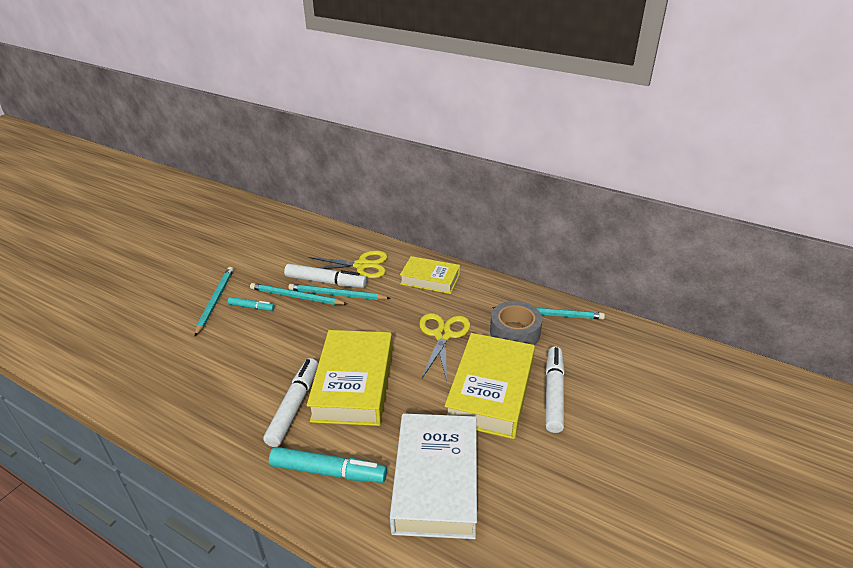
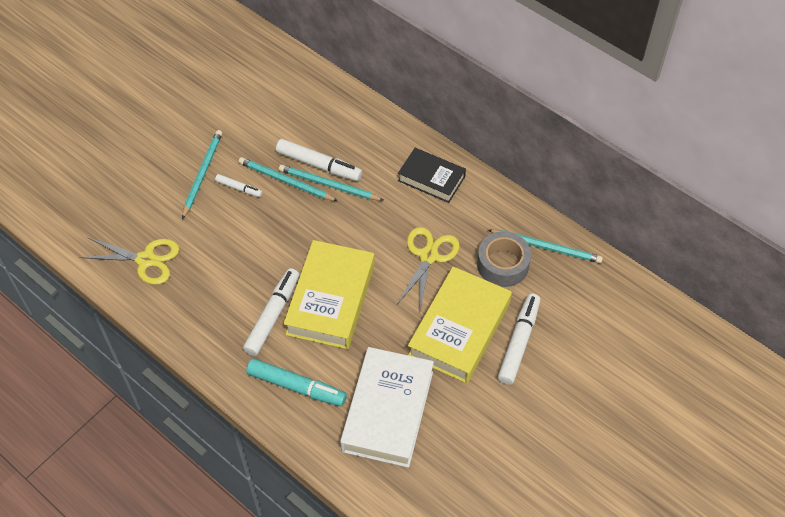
camera: 10 degrees right, 20 degrees up
(251, 307) = (239, 188): turquoise marker -> white marker
(362, 265) = (361, 147): yellow scissors -> yellow scissors (146, 260)
(430, 279) = (431, 178): yellow book -> black book

